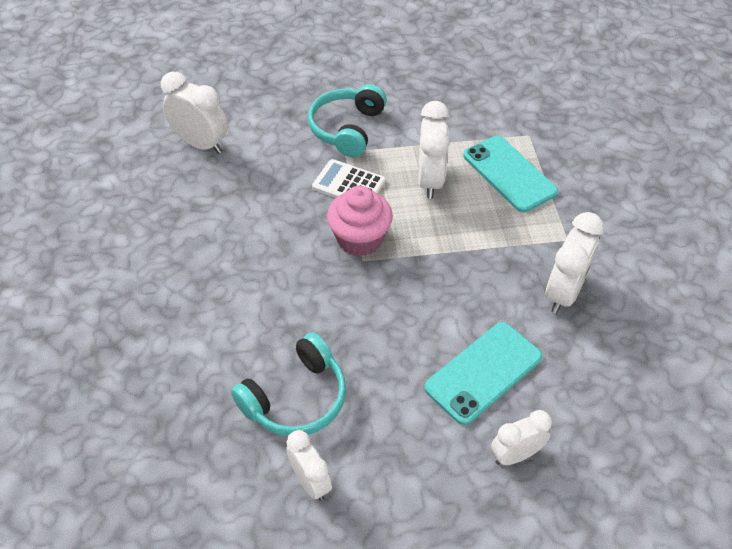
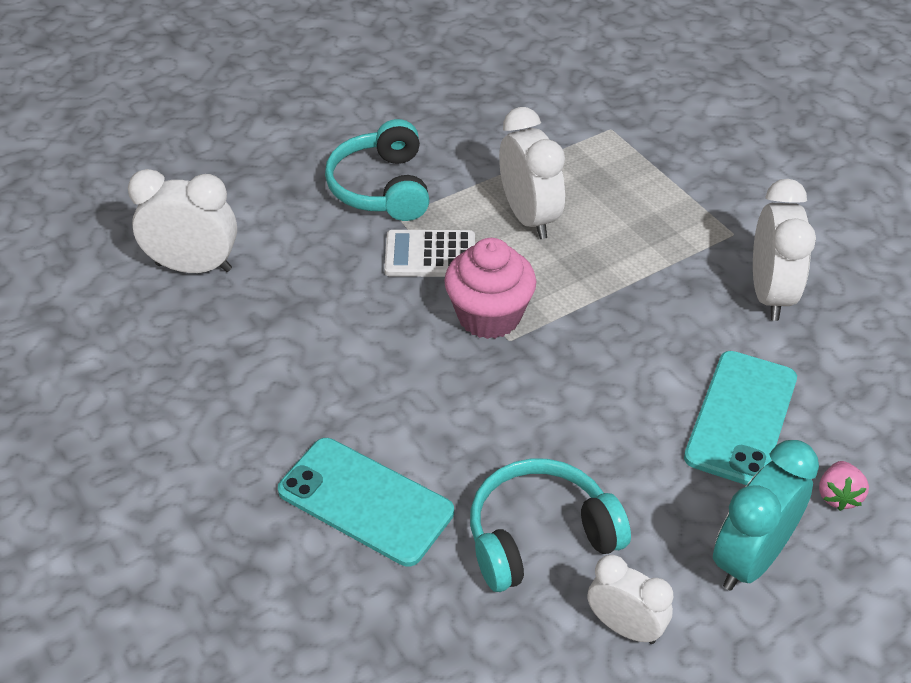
camera: 25 degrees left, 5 degrees down
(296, 398) = (539, 536): turquoise headphones -> turquoise headphones turned 135 degrees counterclockwise
(423, 472) = (750, 559): none -> turquoise clock
(509, 174) = (618, 180): turquoise phone -> turquoise phone (365, 501)
(515, 455) = (838, 496): white clock -> pink strawberry

